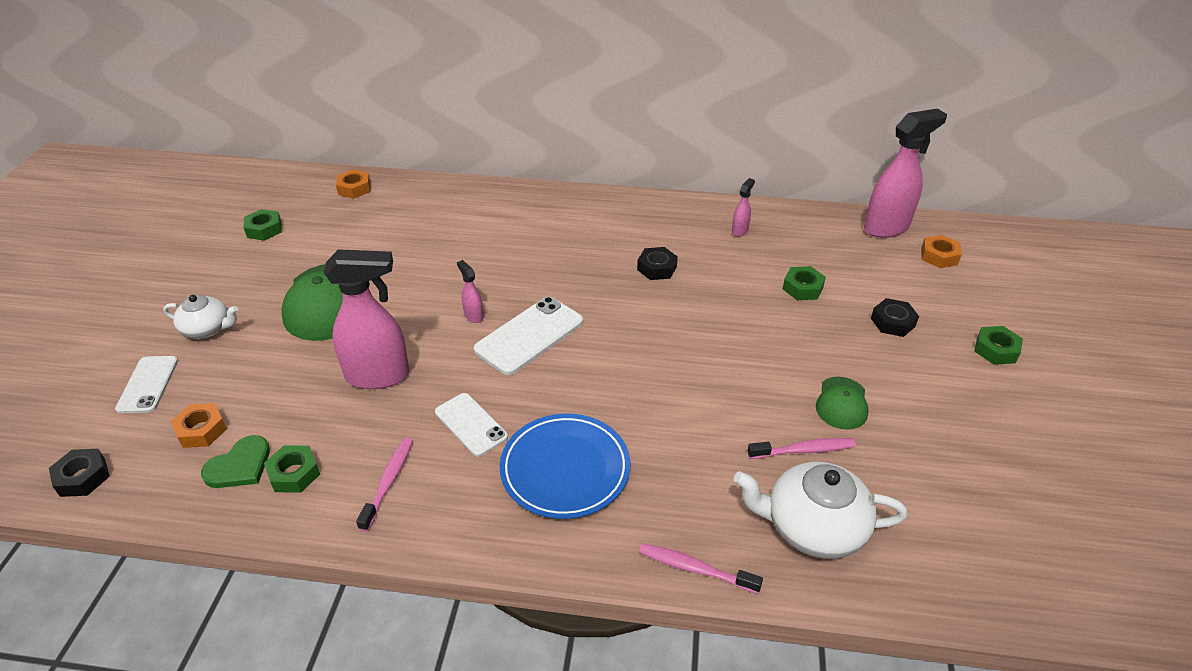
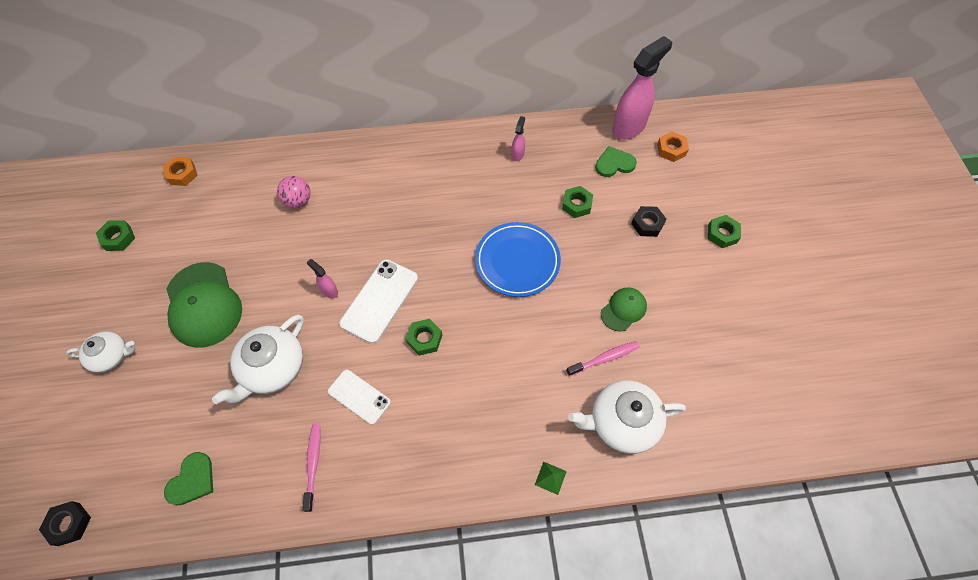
camera: 15 degrees left, 20 degrees up
(148, 384) = (84, 424): white phone -> none
(201, 430) = (148, 456): orange nut -> none
(294, 473) = (238, 476): green nut -> green nut (424, 339)
(379, 375) = (272, 368): pink spray bottle -> white teapot
(469, 230) = (298, 201): none -> pink ball
(565, 469) = (440, 419): blue plate -> blue plate (517, 261)
(657, 268) = (461, 209): black nut -> none
(695, 569) = (550, 478): pink toothbrush -> green pyramid
(842, 403) = (623, 310): green cap -> green cap turned 135 degrees counterclockwise
(860, 257) = (614, 164): none -> green heart

